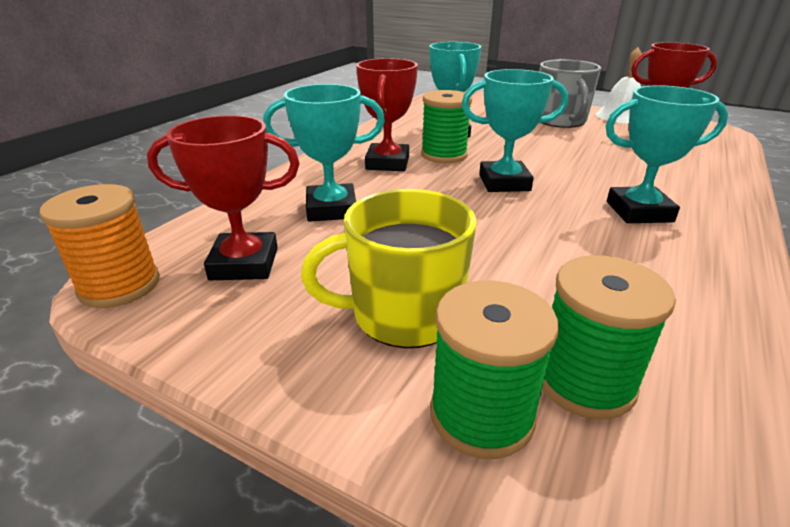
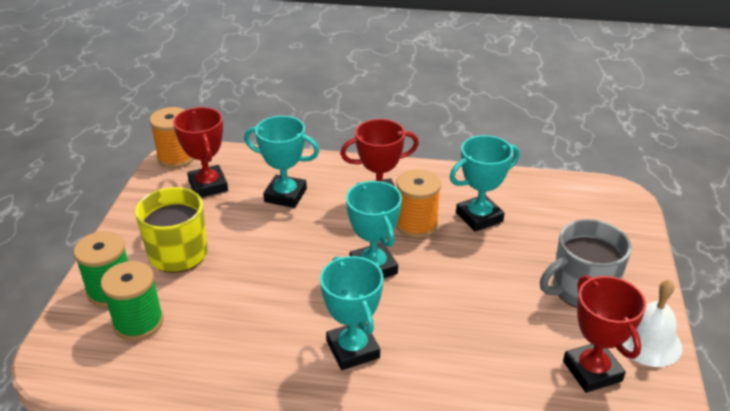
camera: 70 degrees right, 5 degrees up
(331, 209) = (285, 195): turquoise trophy -> turquoise trophy turned 45 degrees counterclockwise
(444, 155) = (416, 224): green spool -> orange spool

